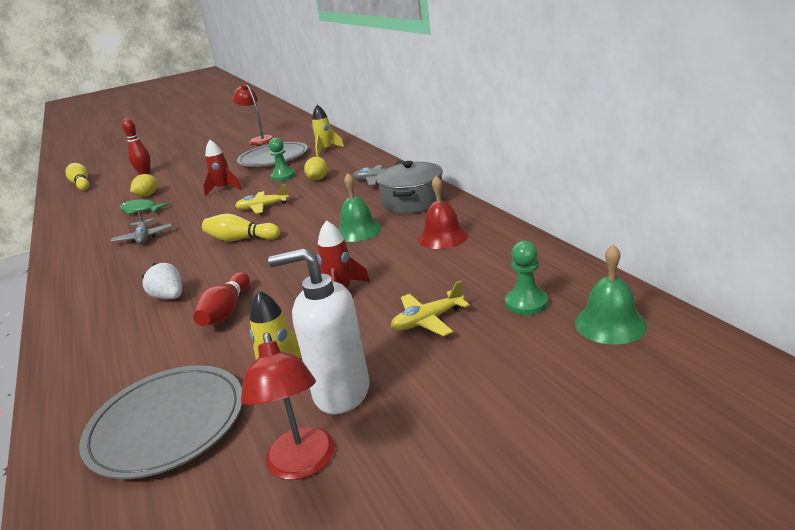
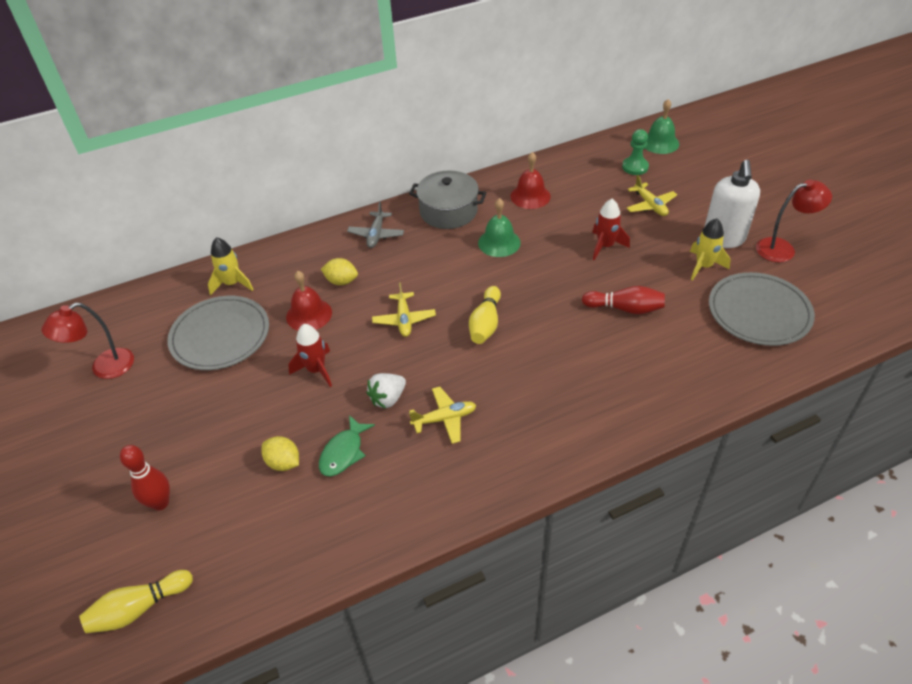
camera: 90 degrees left, 20 degrees up
(144, 237) = (444, 419): grey plane -> yellow plane
(169, 297) = (595, 354): white strawberry -> white strawberry (388, 398)
(283, 176) = (309, 314): green pawn -> red bell

